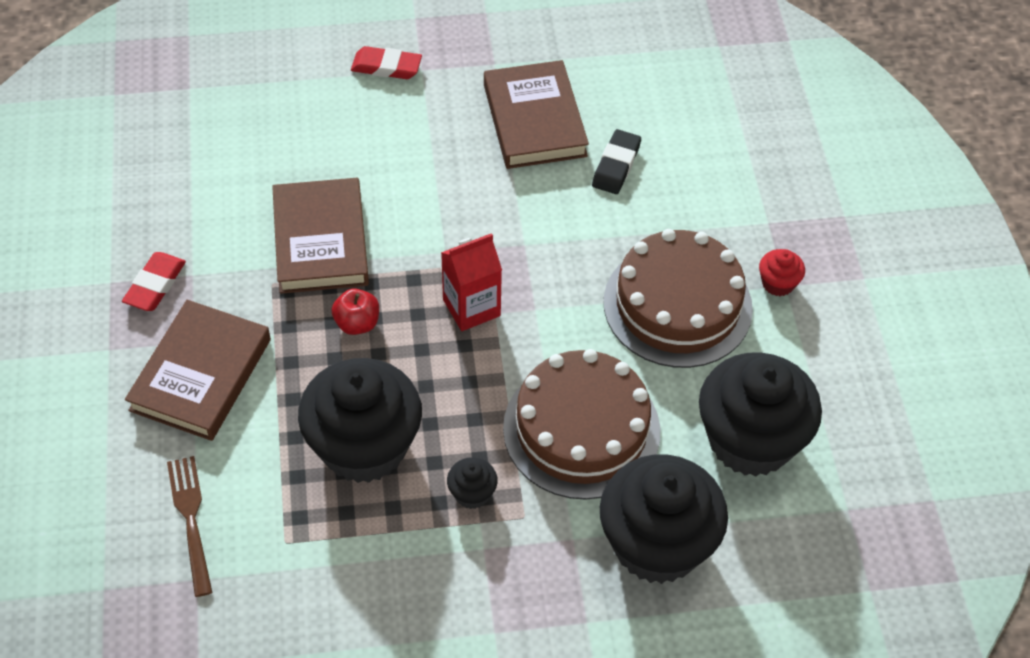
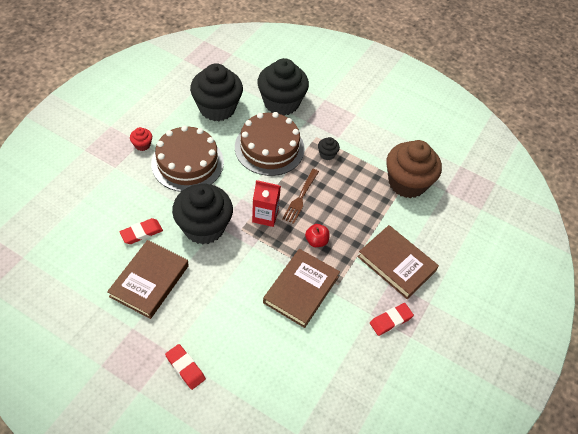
camera: 145 degrees left, 0 degrees up
(191, 520) = (435, 211): brown fork -> brown fork (300, 197)
(201, 375) = (396, 263): brown book -> brown book turned 75 degrees clockwise
(280, 542) = (407, 183): none -> brown cupcake
(364, 446) = (352, 194): black cupcake -> black cupcake (204, 227)
(616, 165) = (141, 233): black eraser -> red eraser

